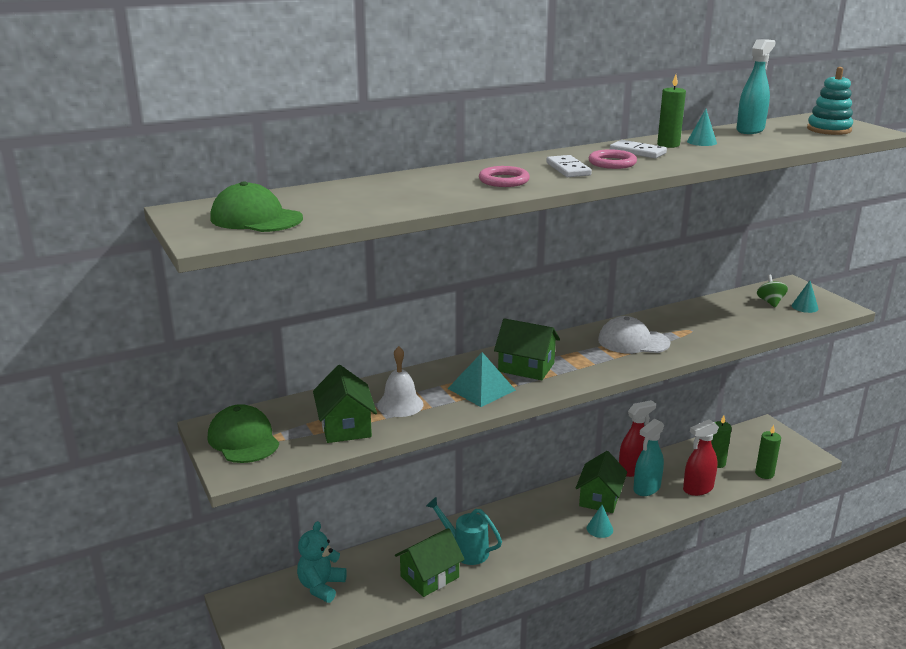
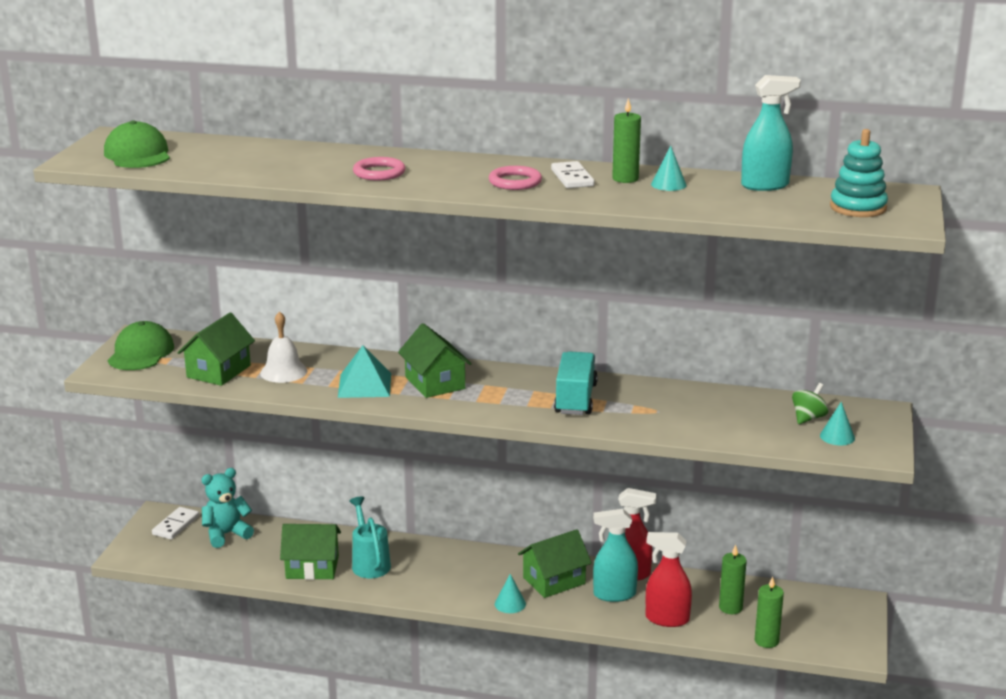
camera: 40 degrees right, 0 degrees up
(568, 169) = (459, 177): white domino -> white domino (176, 525)
(633, 341) = (575, 399): white cap -> turquoise truck

